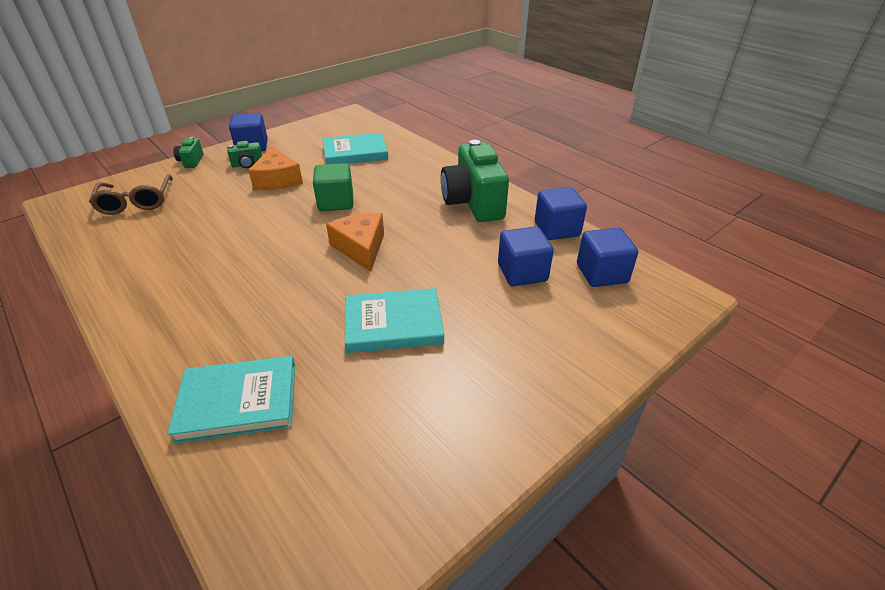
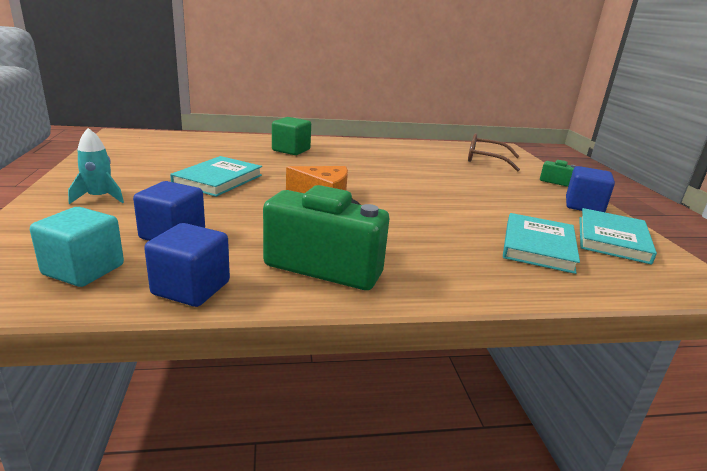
camera: 120 degrees right, 15 degrees down
(238, 401) = (235, 145): turquoise book -> turquoise book (612, 239)
(247, 164) = (535, 196): green camera -> none
(277, 180) = (488, 199): orange cheese -> none
(336, 202) = (415, 207): green cube -> green cube (291, 150)
(529, 360) = (99, 198): none -> turquoise rocket
(601, 273) = (83, 270): blue cube -> turquoise cube

